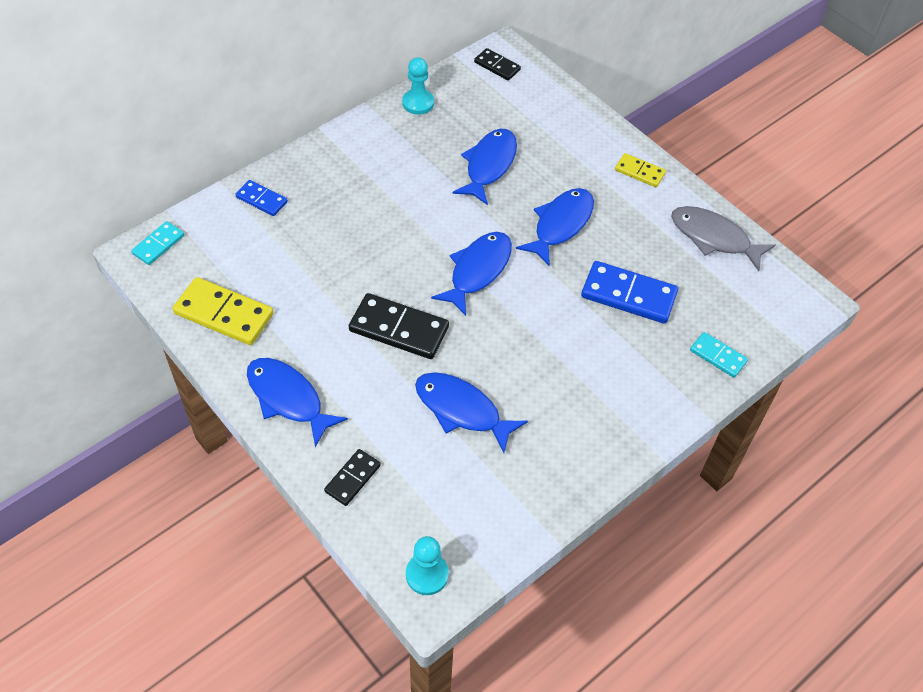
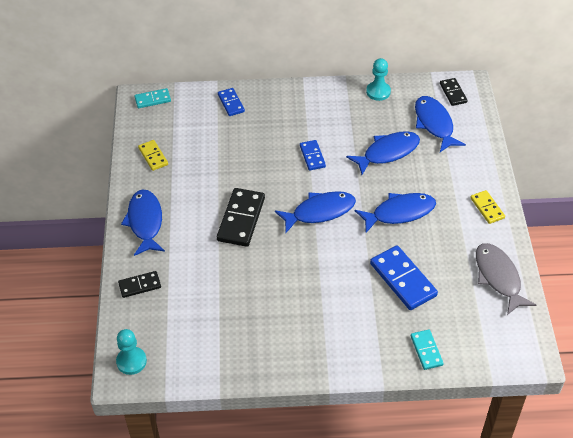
camera: 40 degrees right, 5 degrees down
(224, 314) = (153, 156): yellow domino -> yellow domino, size x0.57
(399, 329) = (241, 219): black domino -> black domino turned 45 degrees clockwise
(413, 212) = (312, 156): none -> blue domino
(462, 410) = (234, 285): blue fish -> blue fish (434, 124)

